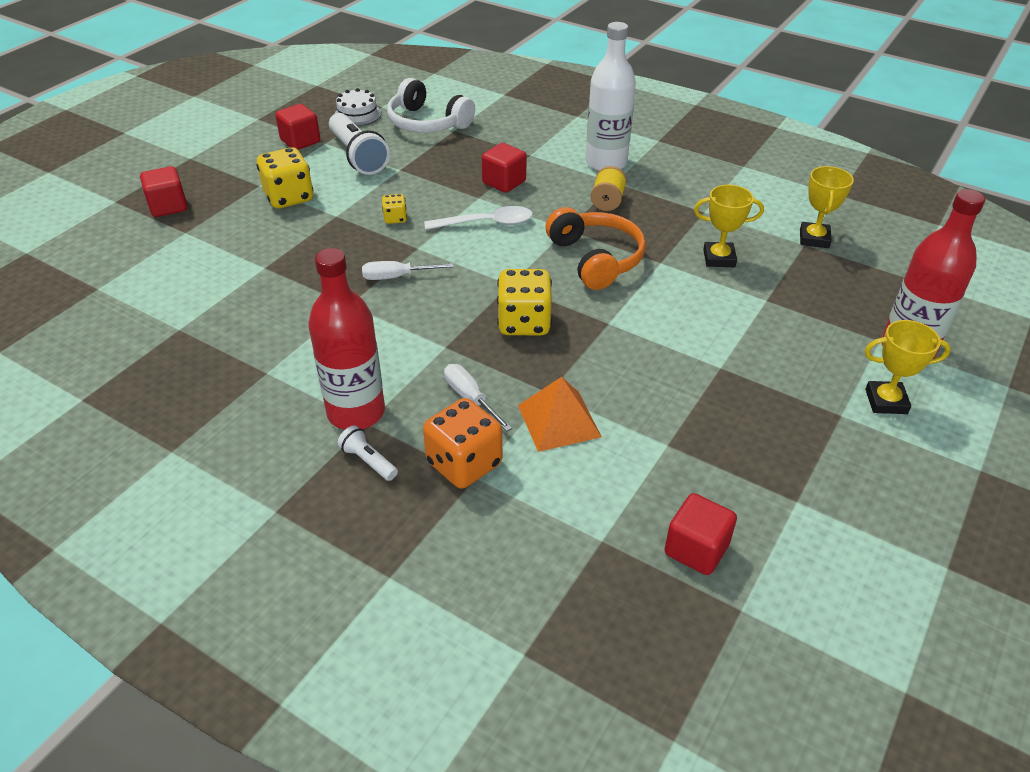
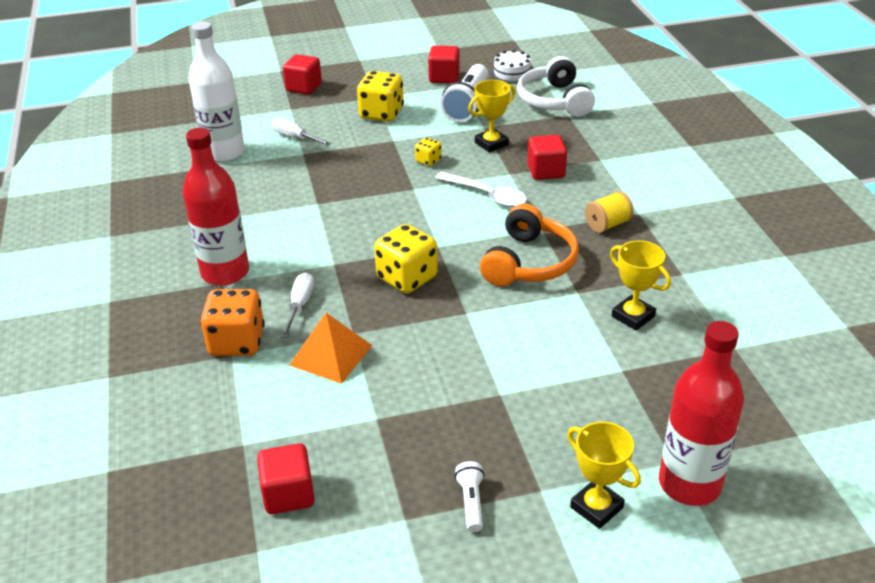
camera: 45 degrees right, 5 degrees down
(368, 461) = (190, 305): white flashlight -> white flashlight (471, 502)
(396, 277) = (371, 201): white screwdriver -> white screwdriver (295, 137)
(606, 163) = (655, 194): white bottle -> white bottle (224, 153)
(814, 239) = (752, 349): yellow trophy -> yellow trophy (491, 144)

